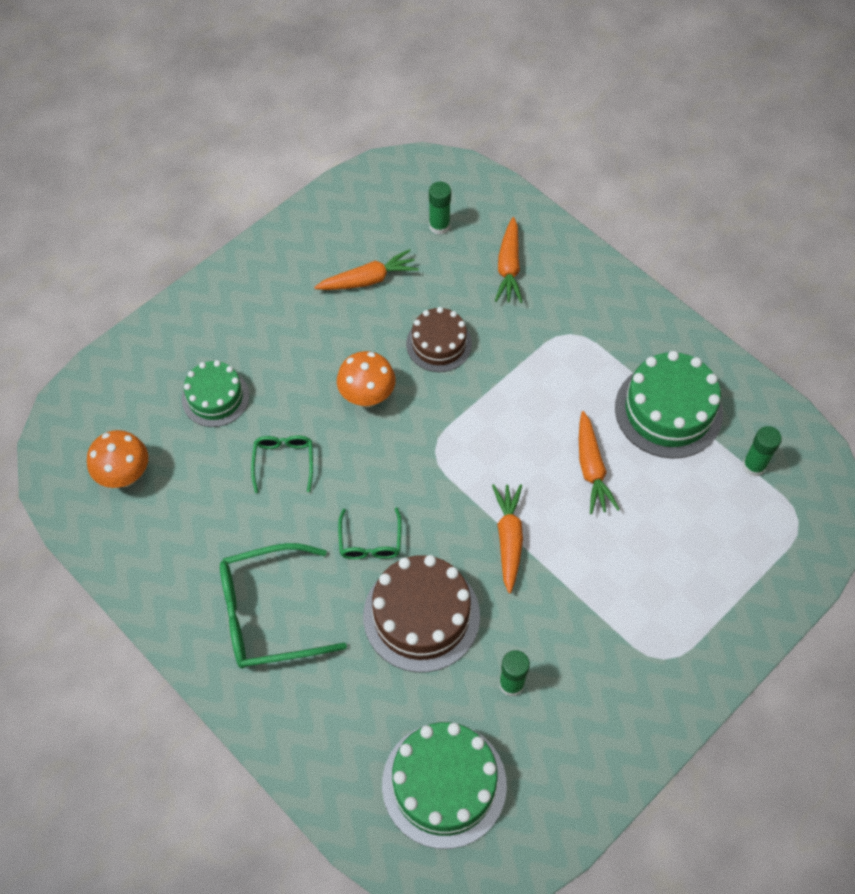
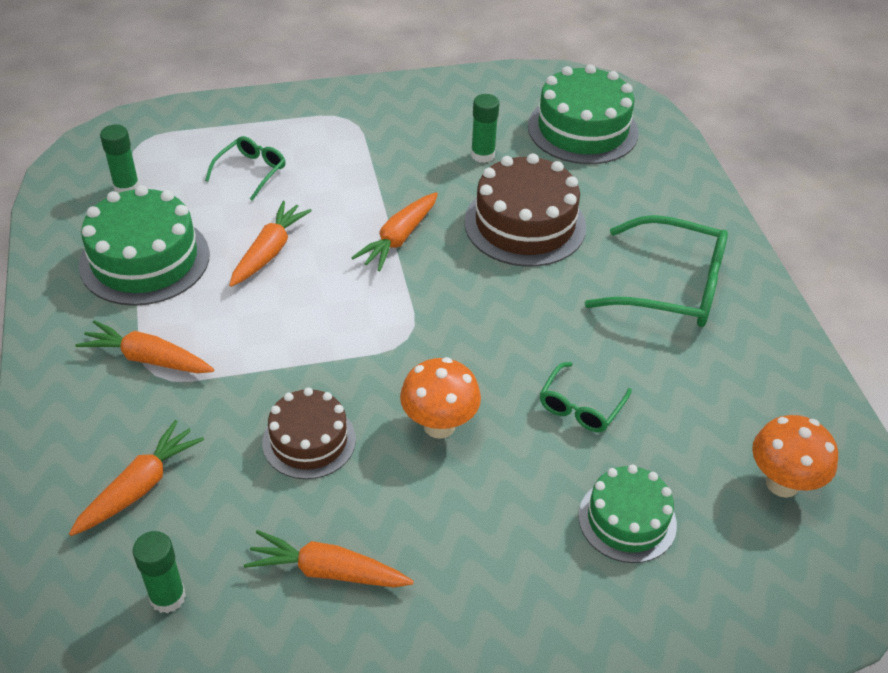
camera: 150 degrees left, 15 degrees down
(370, 541) = (533, 295): green glasses -> green glasses (251, 172)
(586, 341) = (148, 359): none -> orange carrot

